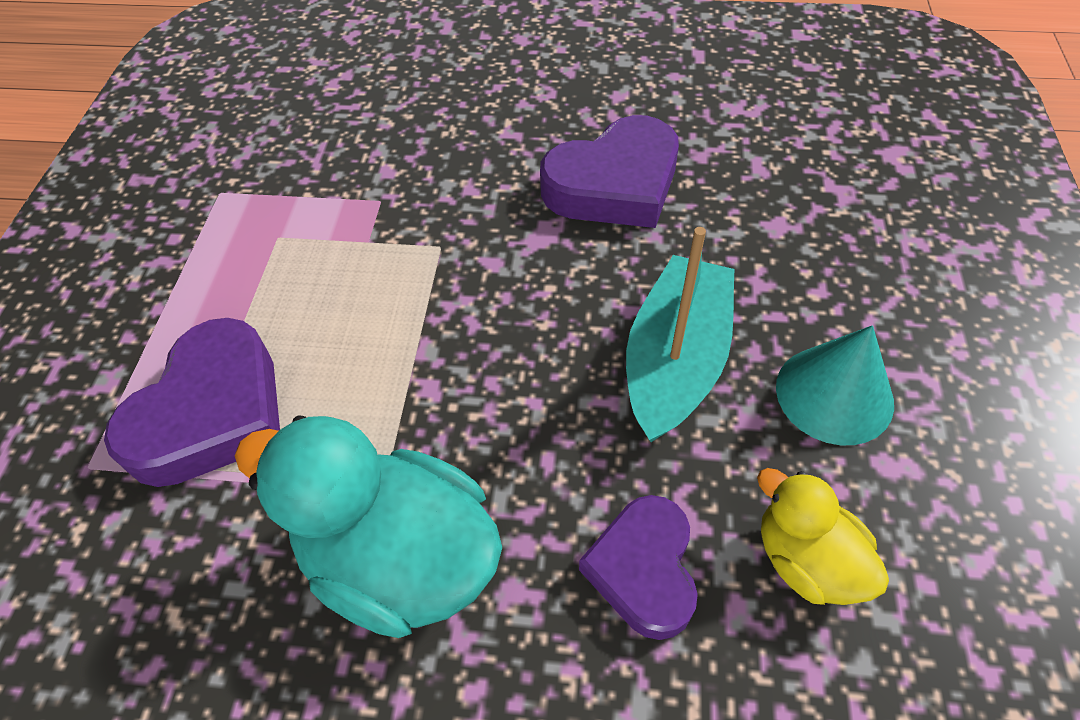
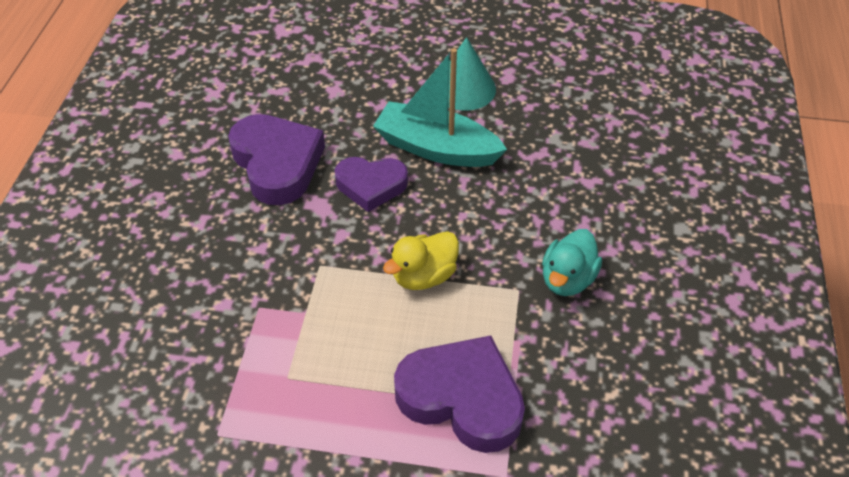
camera: 90 degrees left, 5 degrees down
(400, 558) = (567, 279): turquoise duck -> turquoise duck, size x0.56
(643, 569) = (568, 174): purple heart -> purple heart (371, 185)
(806, 560) = (560, 115): yellow duck -> yellow duck (424, 276)

